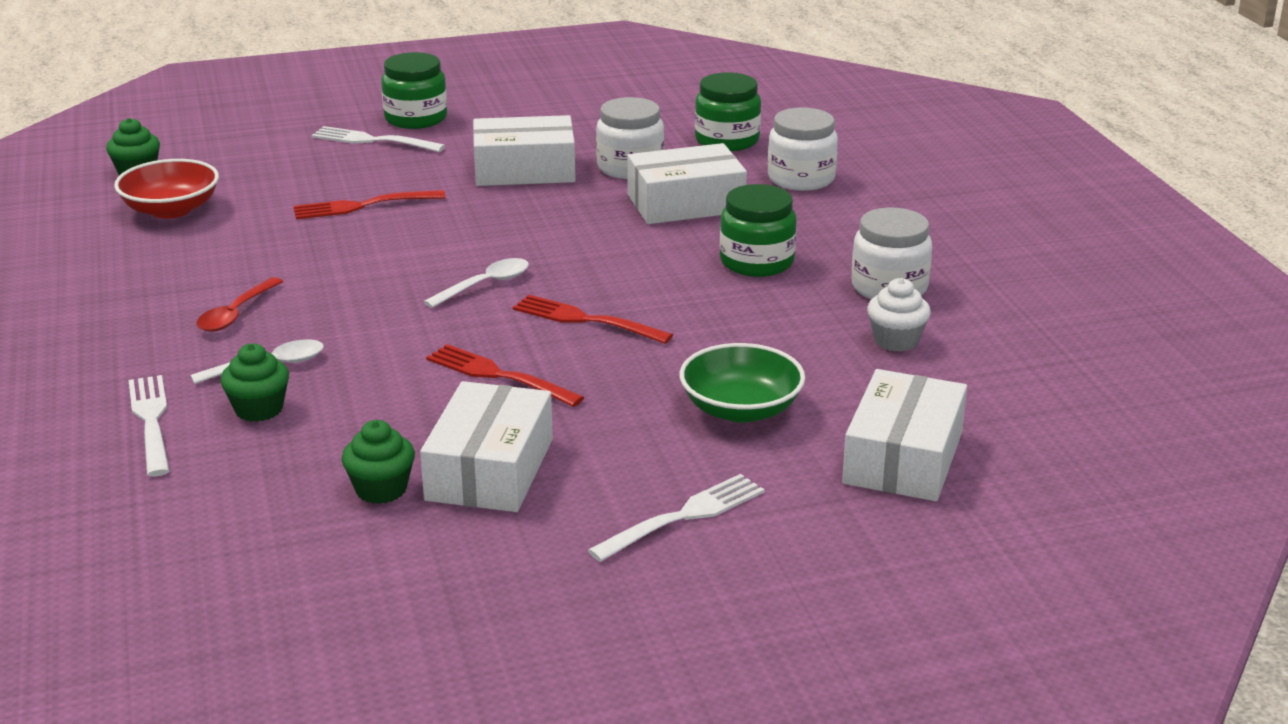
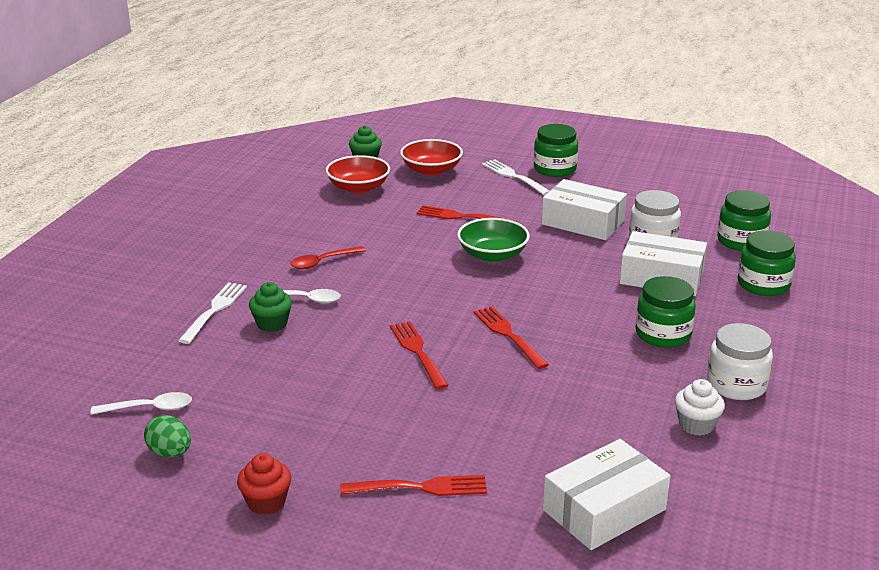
camera: 35 degrees right, 0 degrees up
(250, 161) = (431, 170): none -> red bowl
(314, 609) = (170, 453): none -> green egg
(381, 489) = (278, 397): green cupcake -> none
(484, 285) = (474, 291): white spoon -> white spoon (149, 408)
(489, 469) = (347, 409): white box -> none
(517, 609) = (266, 502): none -> red cupcake
(682, 517) = (419, 488): white fork -> red fork
(741, 409) = (536, 431): green bowl -> green bowl (492, 255)
(801, 178) = (763, 284): white jar -> green jar

